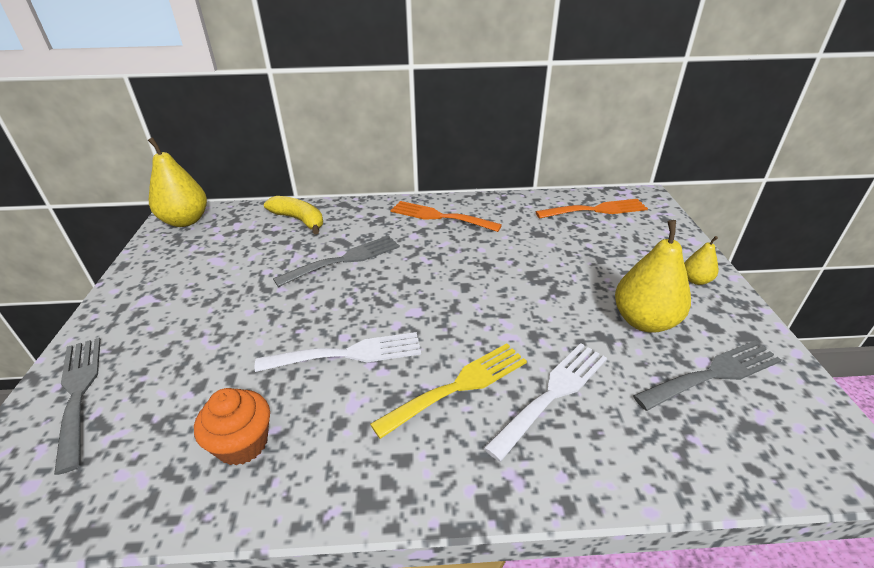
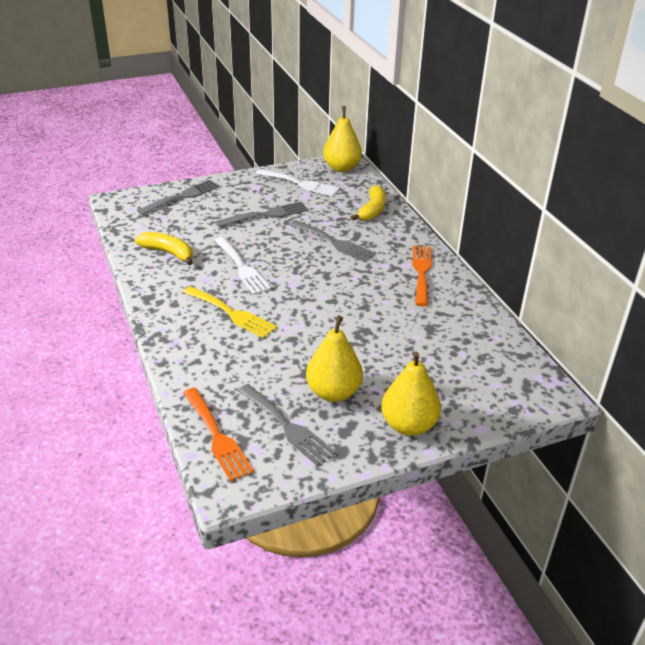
camera: 70 degrees right, 0 degrees up
(231, 303) = (266, 215): none -> grey fork
(242, 443) = (168, 253): orange cupcake -> yellow banana
(552, 393) = (239, 351): white fork -> white fork (300, 184)
(596, 210) = (498, 361): orange fork -> orange fork (217, 436)
(695, 280) = (408, 425): yellow pear -> yellow pear, size x1.96

